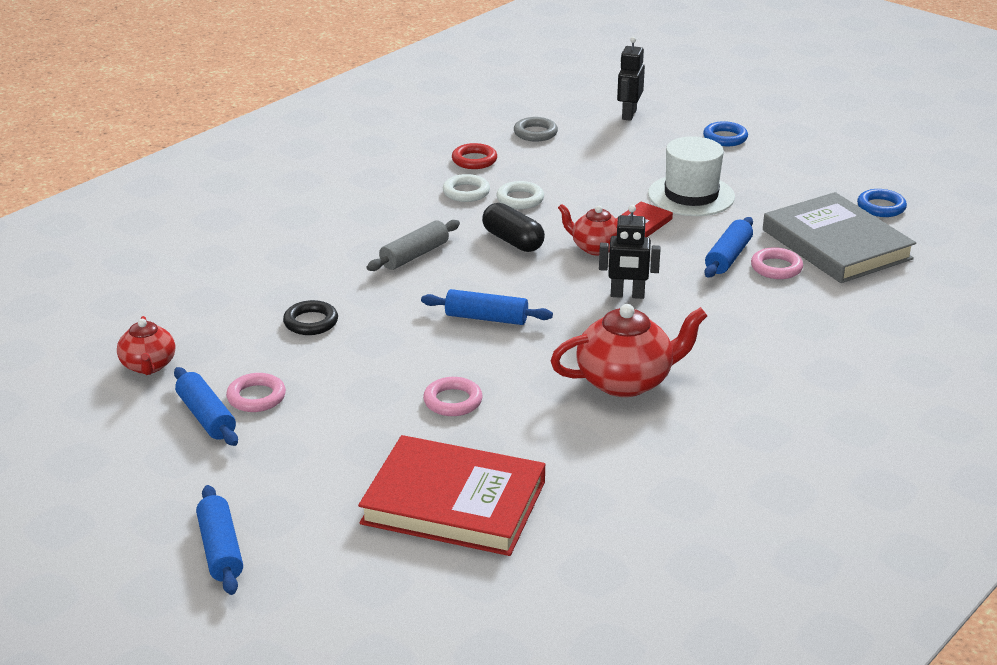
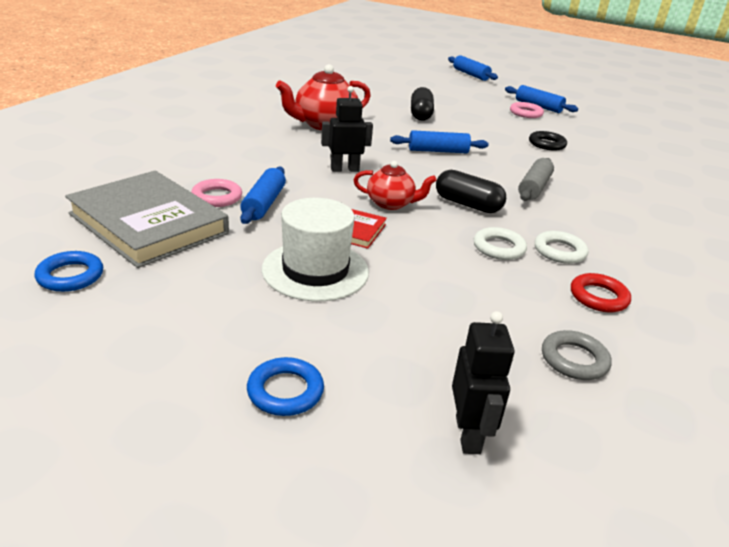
camera: 160 degrees right, 0 degrees up
(148, 366) = (601, 122): red teapot -> none
(453, 401) = (420, 114): pink ring -> black capsule
(454, 502) = (387, 85): red book -> none

